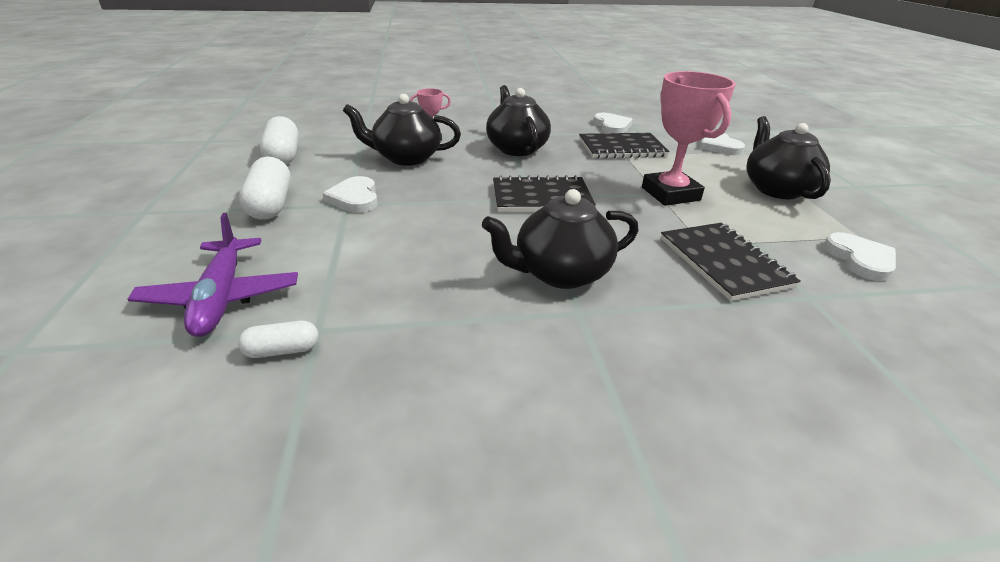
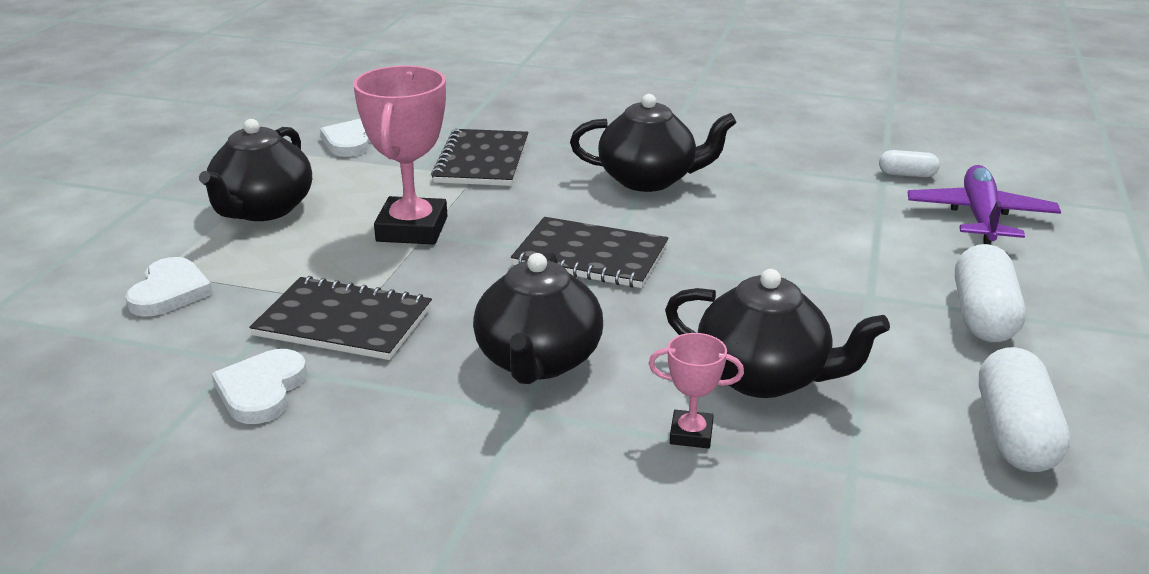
camera: 155 degrees left, 5 degrees down
(355, 198) = (859, 304): white heart -> none

